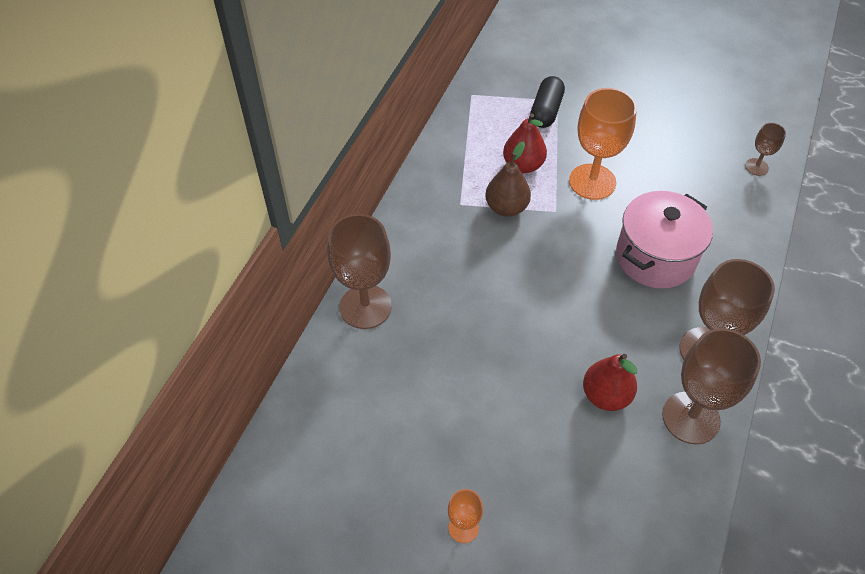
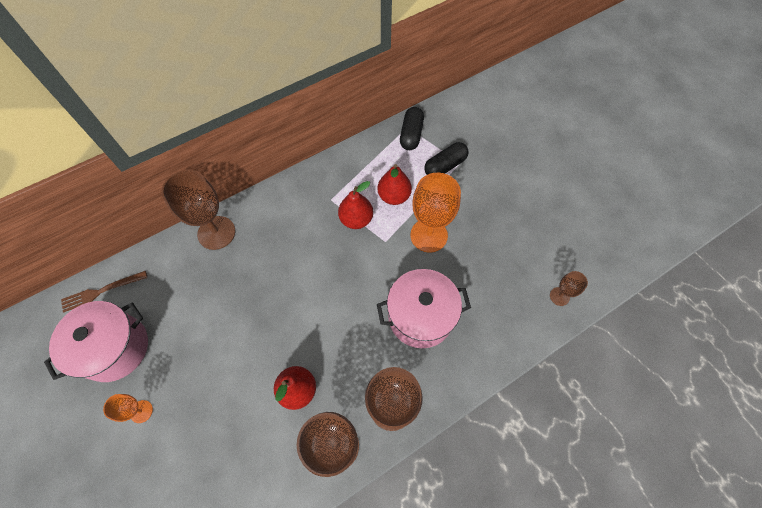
camera: 35 degrees right, 10 degrees up
(287, 447) = (101, 291): none -> brown fork
(367, 490) = (115, 348): none -> pink pot
(483, 99) = (411, 134): none -> black capsule
(506, 208) = (356, 219): brown pear -> red pear

